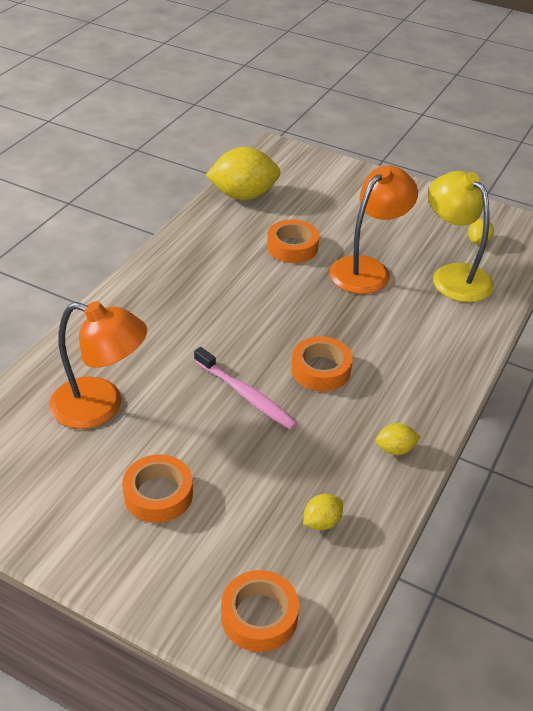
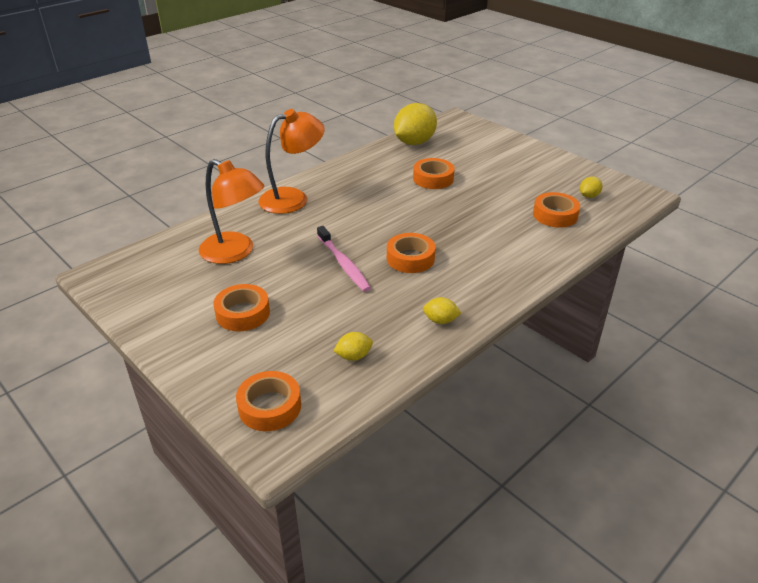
camera: 20 degrees right, 5 degrees down
(243, 195) = (414, 142): yellow lemon -> yellow lemon turned 60 degrees counterclockwise
(367, 269) = (485, 200): orange lamp -> orange lamp (293, 198)
(454, 275) = (555, 215): yellow lamp -> orange tape

